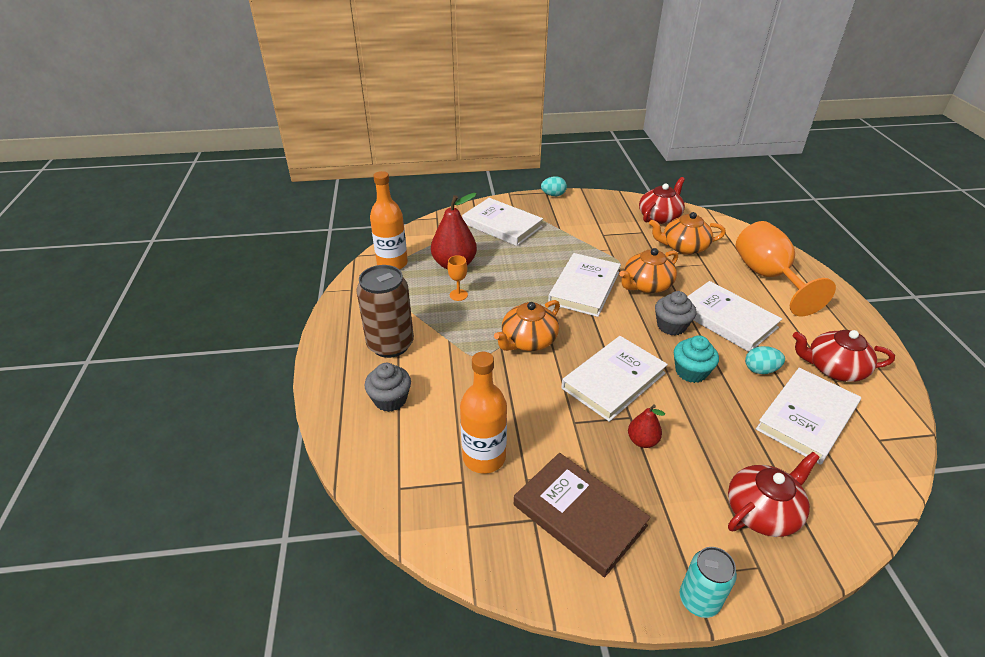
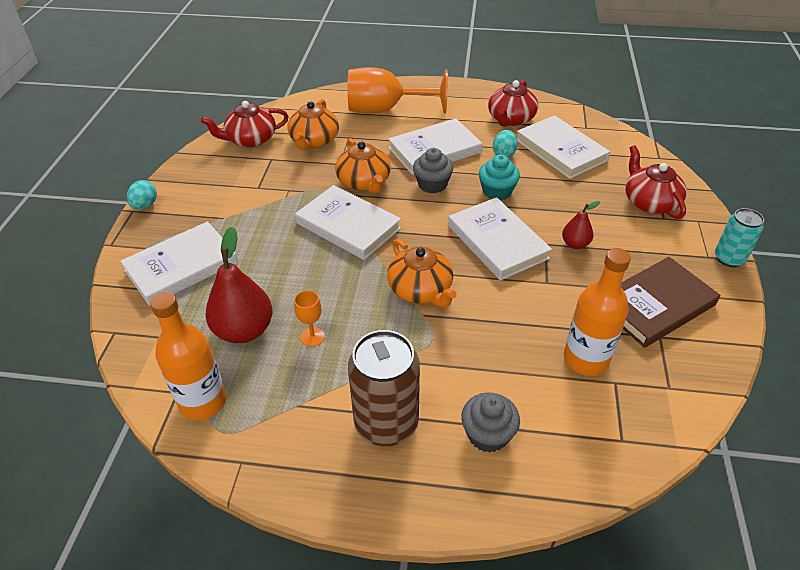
camera: 75 degrees left, 5 degrees up
(660, 216) = (250, 139): red teapot -> red teapot turned 75 degrees counterclockwise

